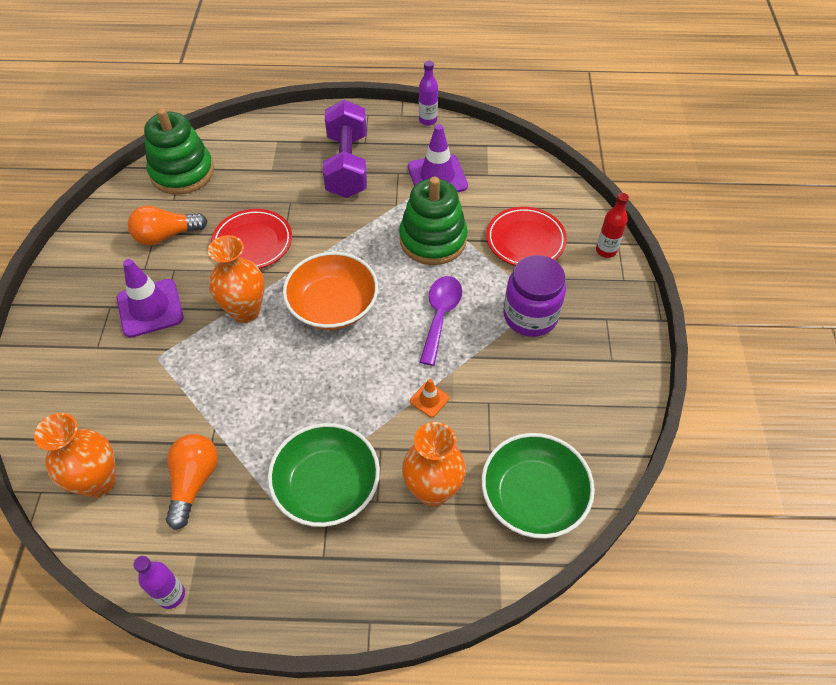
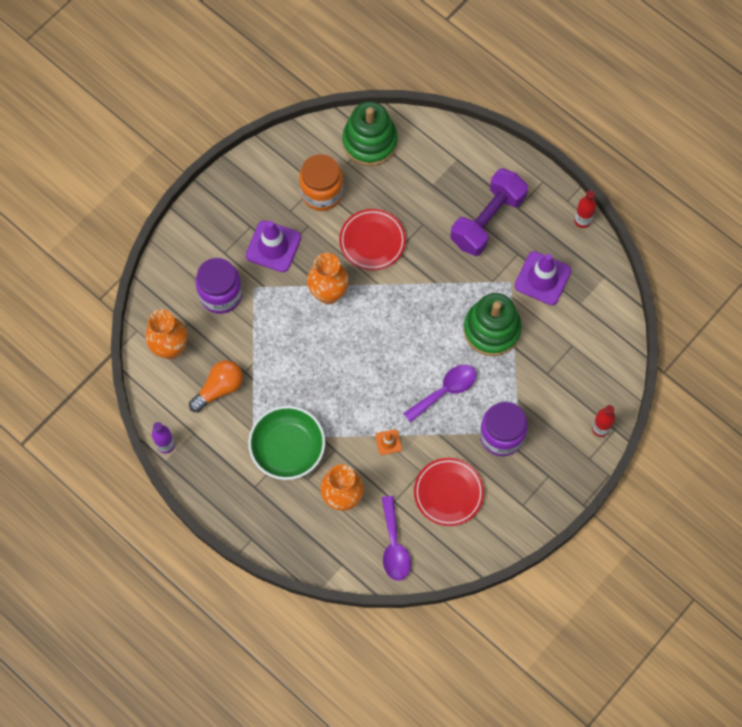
camera: 40 degrees right, 15 degrees up
(123, 388) = (221, 295): none -> purple jar
(166, 235) = (322, 193): orange light bulb -> orange jar
(333, 305) = (385, 331): orange bowl -> none
(428, 120) = (582, 220): purple bottle -> red bottle
(525, 240) = (553, 378): red plate -> red plate (448, 493)
(533, 496) = (394, 546): green bowl -> purple spoon

